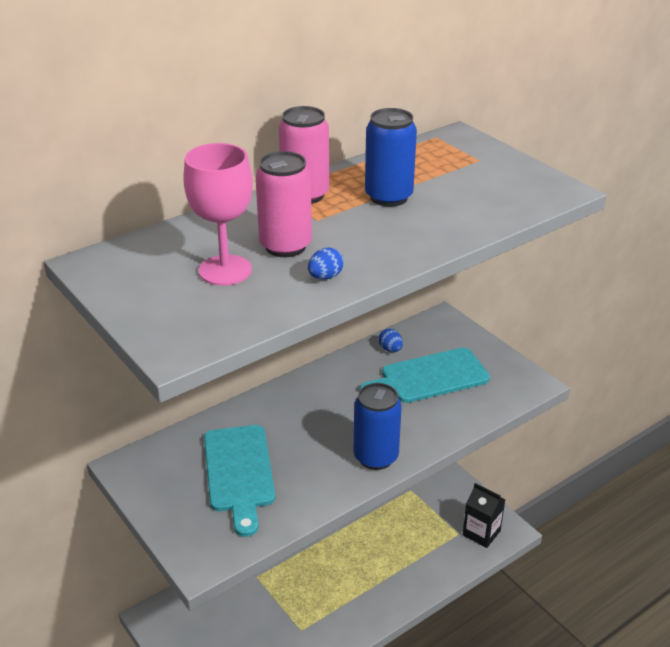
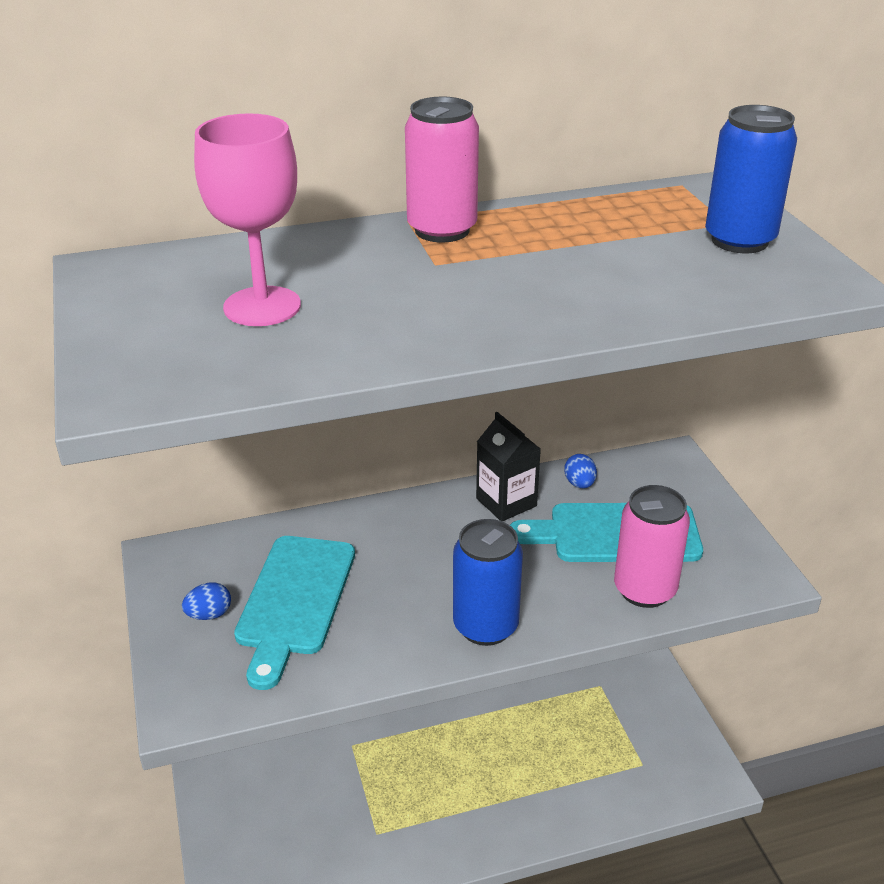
camera: 20 degrees right, 0 degrees up
(285, 246) = (366, 290): pink can -> pink can (644, 590)
(325, 277) = (390, 340): blue egg -> blue egg (209, 614)
(388, 197) = (558, 251): blue can -> blue can (739, 240)
(481, 533) = (675, 773): black carton -> black carton (506, 502)

